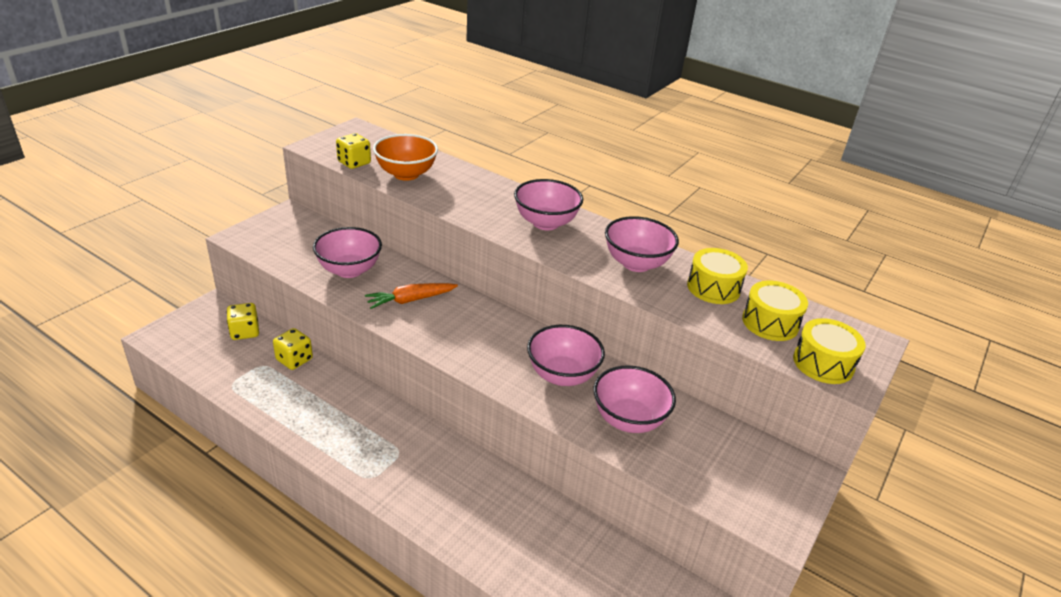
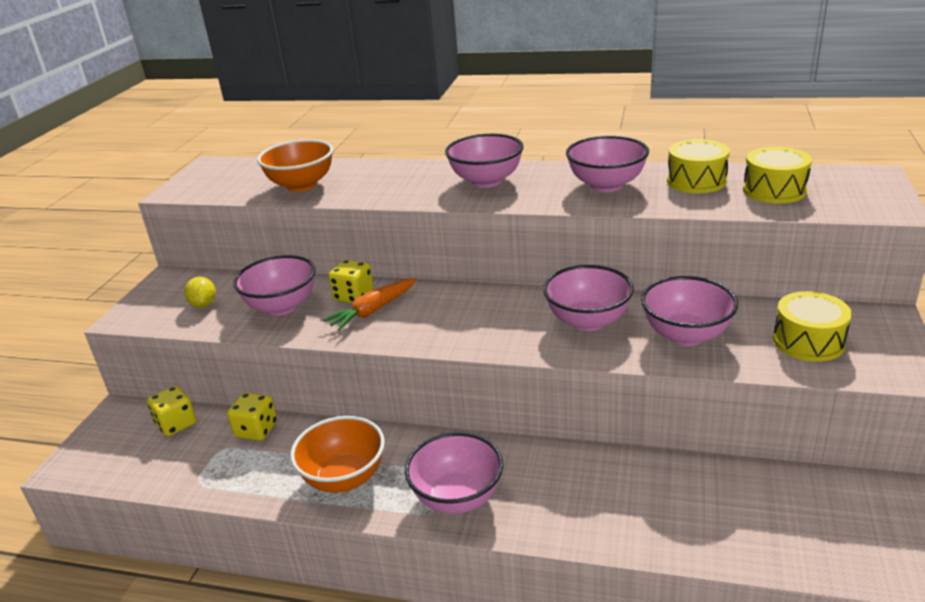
camera: 15 degrees left, 5 degrees down
(297, 246) = (204, 304): none -> yellow lemon
(329, 424) = (344, 478): none -> orange bowl
(354, 163) = (234, 192): yellow dice -> yellow dice (353, 296)
(396, 475) = (457, 497): none -> pink bowl
(823, 363) = (852, 205): yellow drum -> yellow drum (808, 341)

